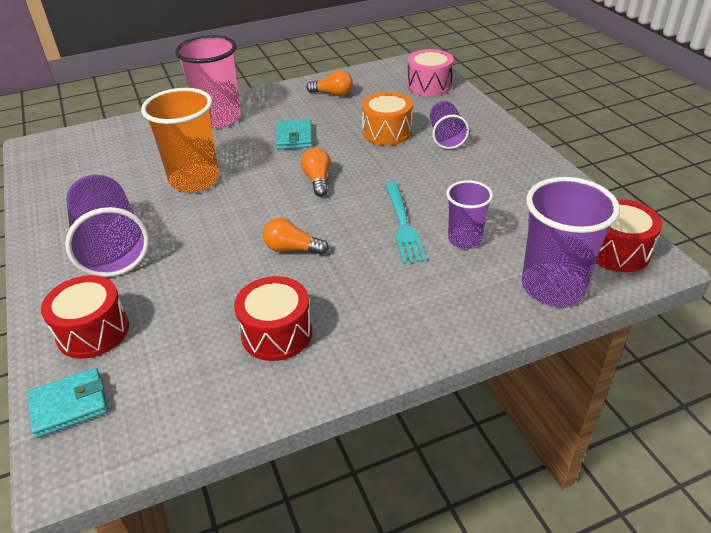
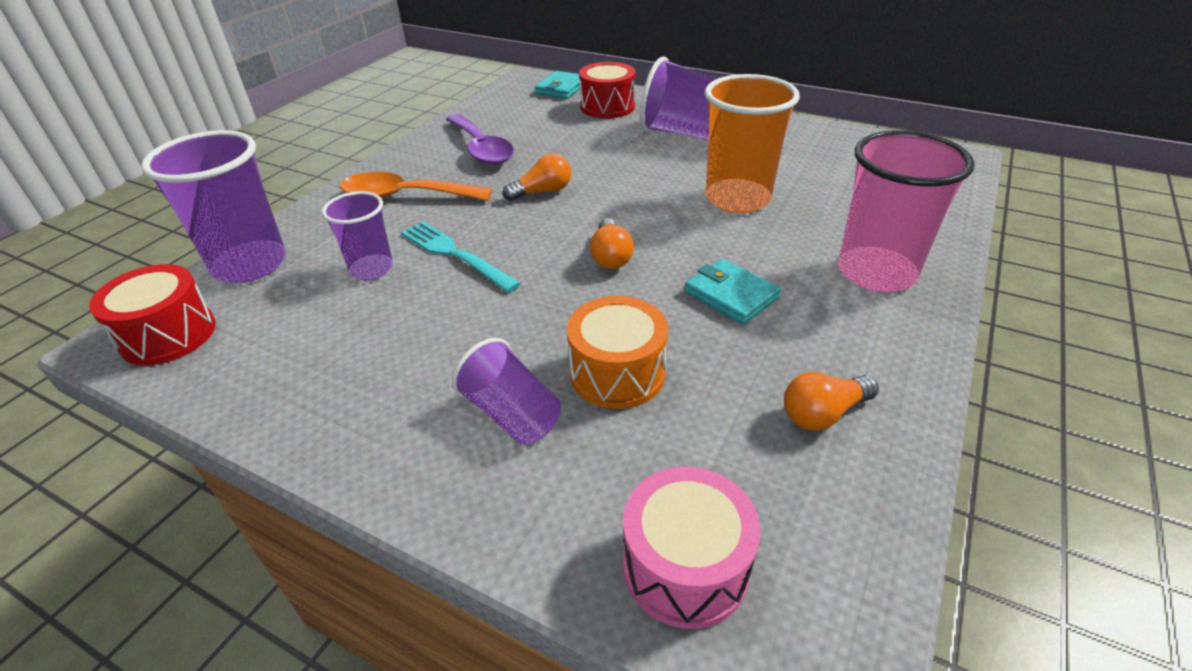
camera: 140 degrees right, 0 degrees up
(276, 333) = (481, 149): red drum -> purple spoon
(318, 180) = (610, 256): orange light bulb -> orange light bulb turned 45 degrees clockwise
(395, 302) = (405, 196): none -> orange spoon

